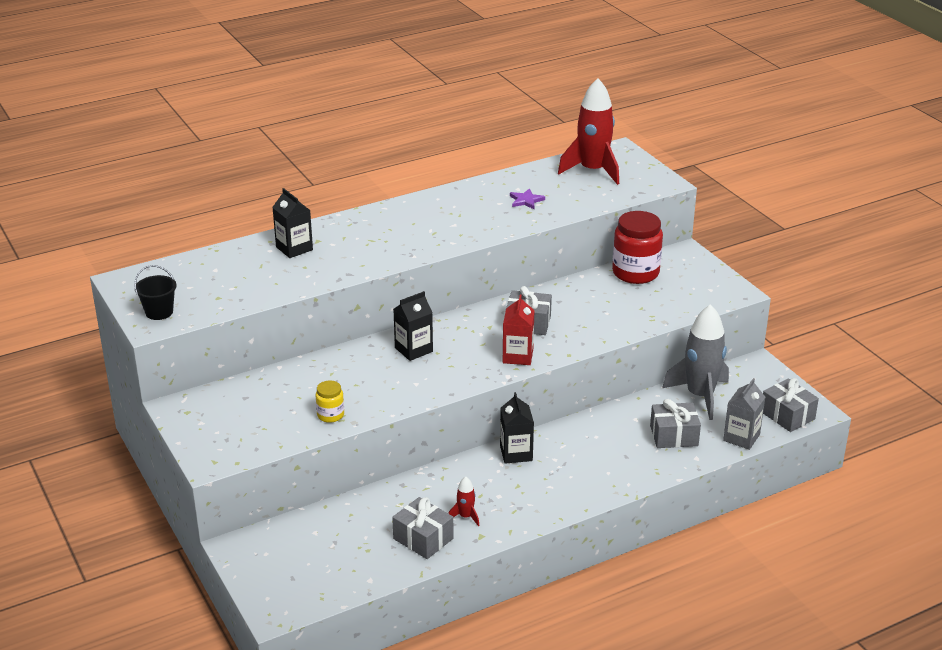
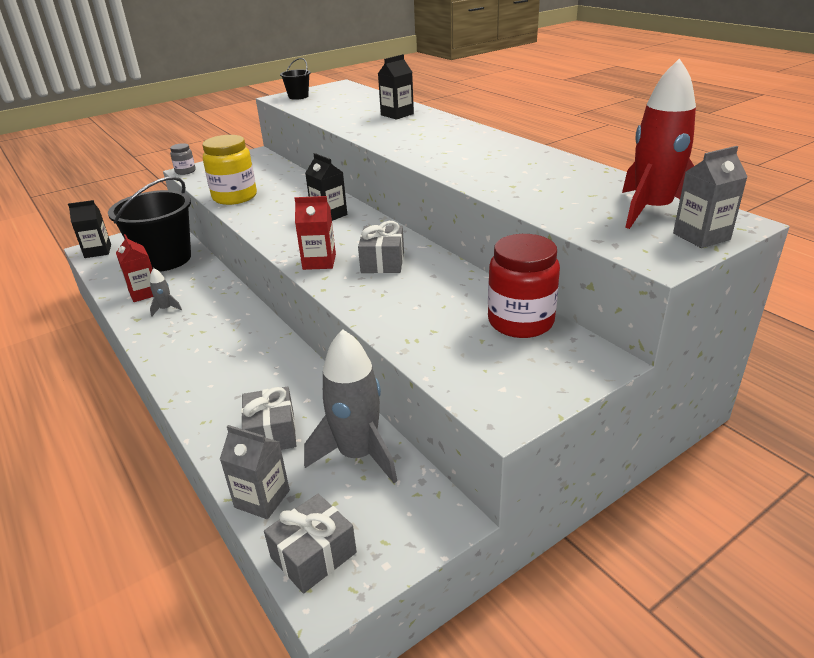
camera: 85 degrees right, 0 degrees up
(212, 464) = (185, 171): none -> grey jar
(330, 415) = (235, 197): yellow jar -> yellow jar, size x1.99
(339, 533) = (165, 259): none -> black bucket
(423, 539) = (144, 293): grey gift -> red carton
(465, 516) = (166, 309): red rocket -> grey rocket
(516, 453) = (252, 326): black carton -> black carton (98, 251)
(526, 200) = (539, 182): purple star -> none
(636, 164) = (701, 236): none -> grey carton

